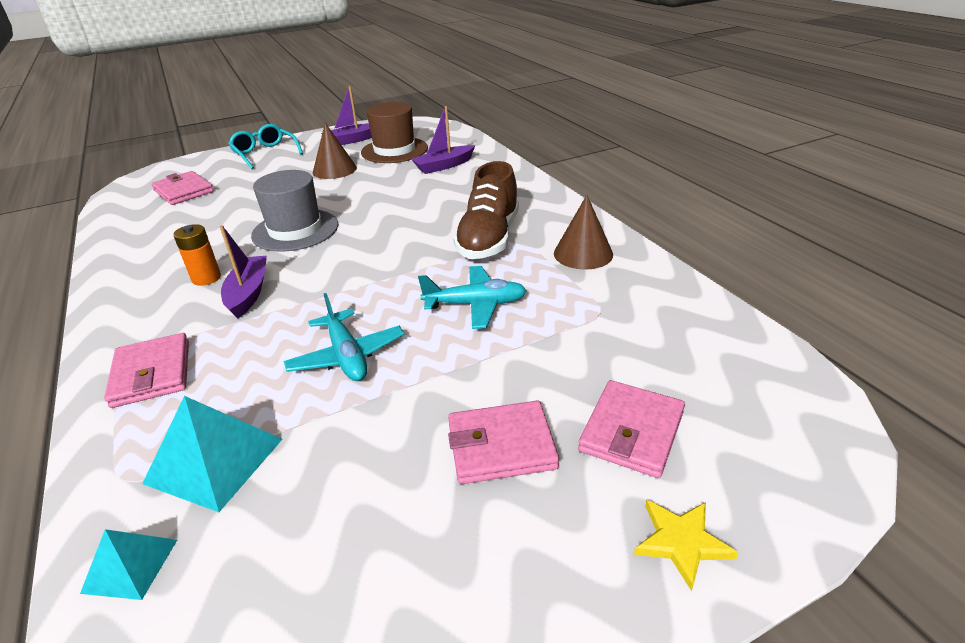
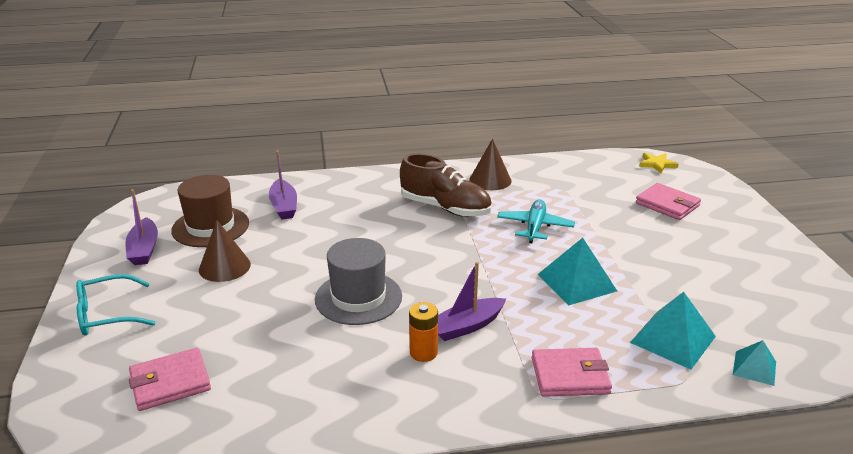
camera: 75 degrees left, 5 degrees down
(248, 293) = (466, 326): purple boat -> purple boat turned 45 degrees counterclockwise
(347, 356) = (576, 282): turquoise plane -> turquoise pyramid
(501, 446) = (672, 240): pink wallet -> none
(681, 542) = (735, 210): yellow star -> yellow star (657, 164)

